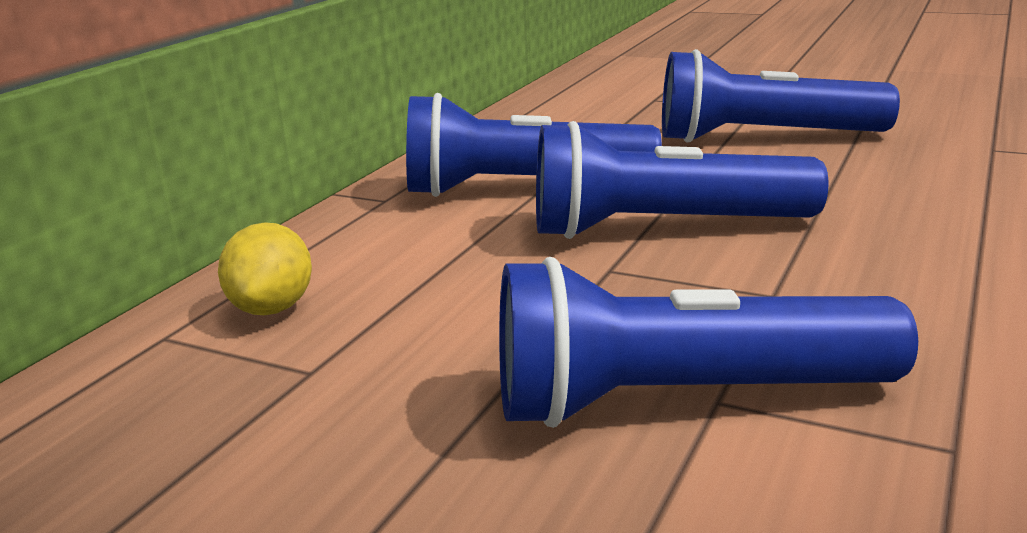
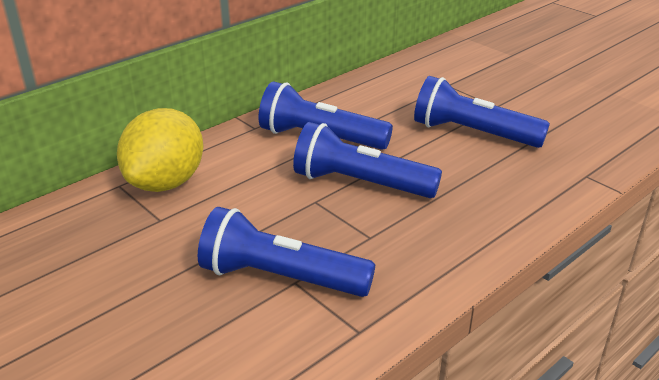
camera: 20 degrees right, 10 degrees up
(272, 308) = (166, 182): yellow lemon -> yellow lemon, size x1.99

